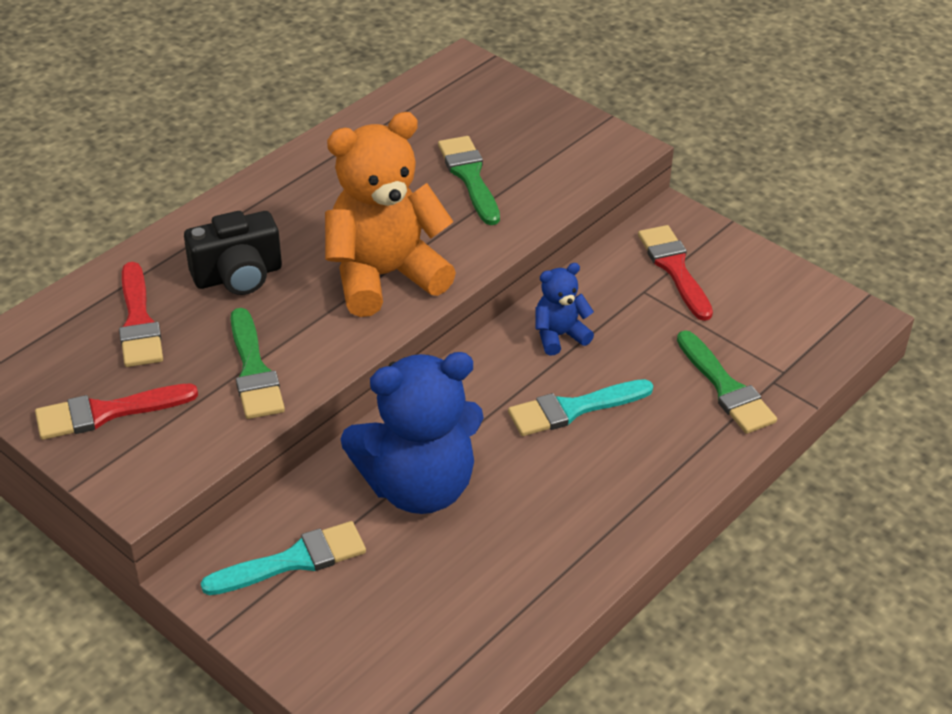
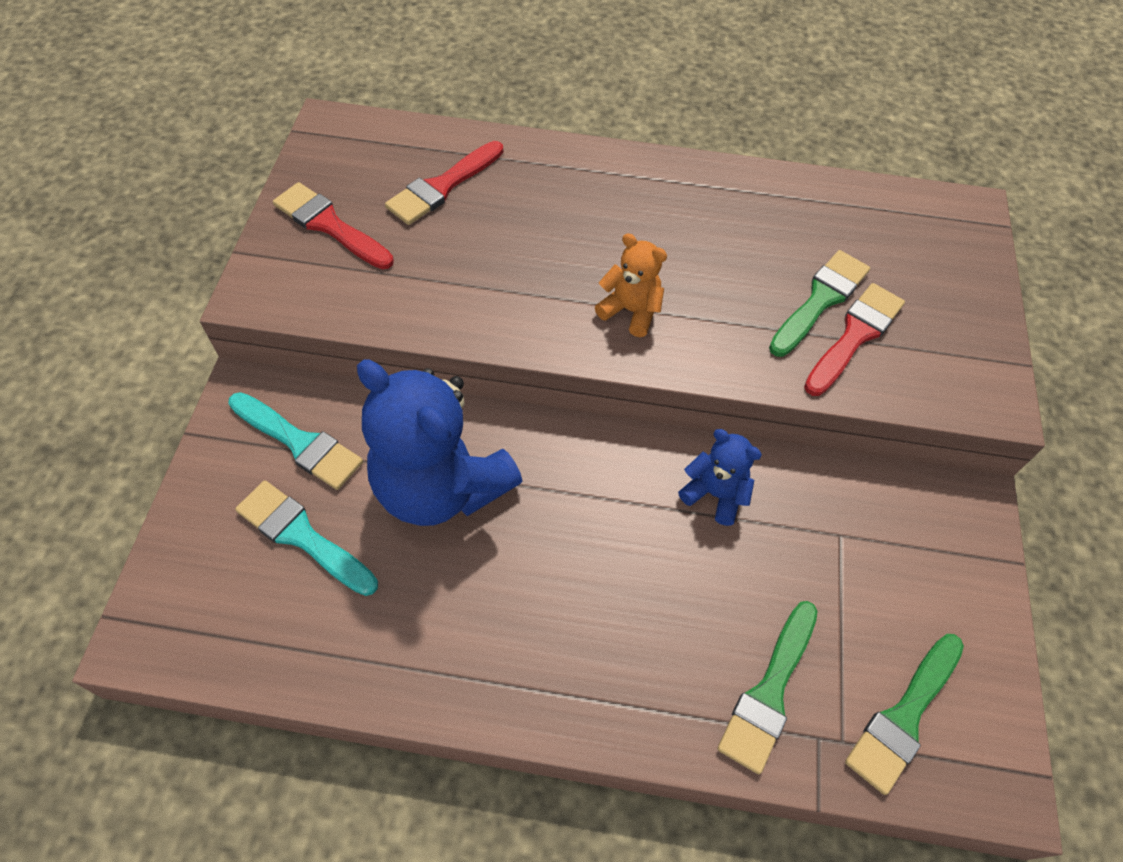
camera: 55 degrees right, 15 degrees up
(238, 276) = (545, 215): black camera -> none
(254, 371) = (442, 288): green brush -> green brush (903, 716)
(384, 276) = (630, 311): orange teddy bear -> orange teddy bear, size x0.48
(573, 409) = (628, 560): turquoise brush -> turquoise brush (302, 536)
(674, 268) = (898, 546): red brush -> red brush (855, 336)

